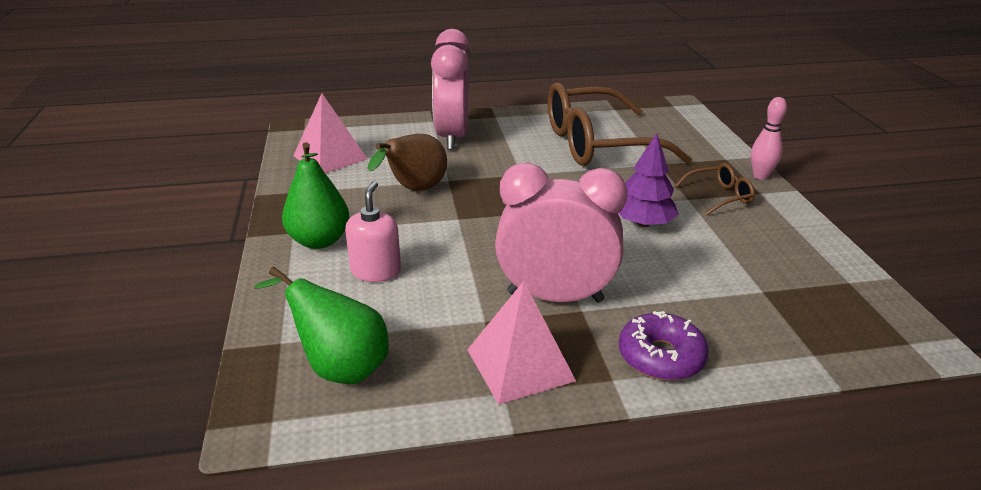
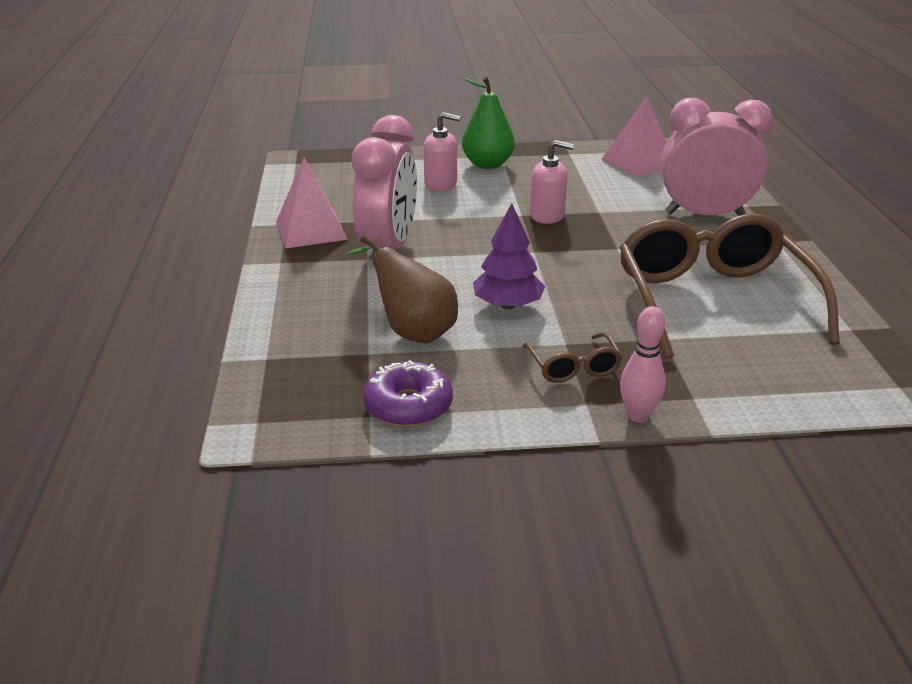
camera: 95 degrees right, 0 degrees up
(339, 367) = (333, 176): green pear -> none
(414, 190) = (574, 196): brown pear -> brown pear (412, 332)
(460, 204) = (547, 215): none -> pink soap dispenser
(661, 357) = (296, 284): purple donut -> purple donut (408, 405)

